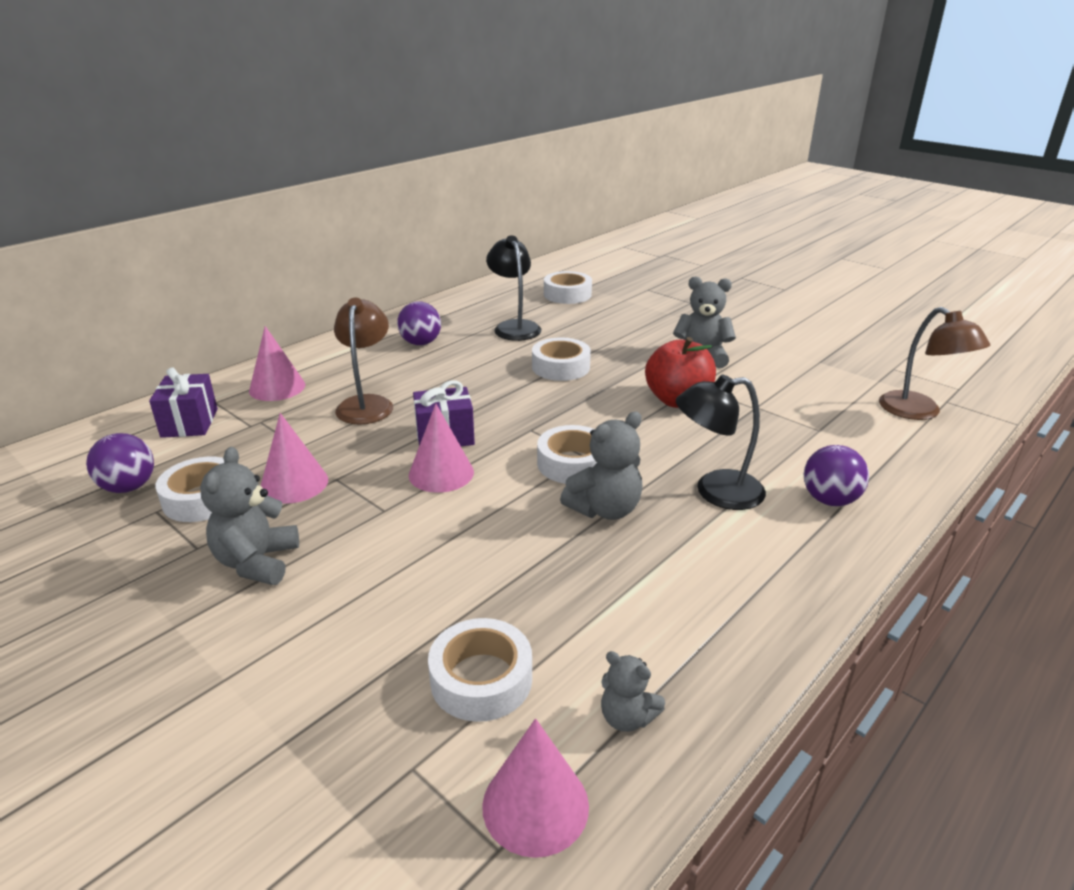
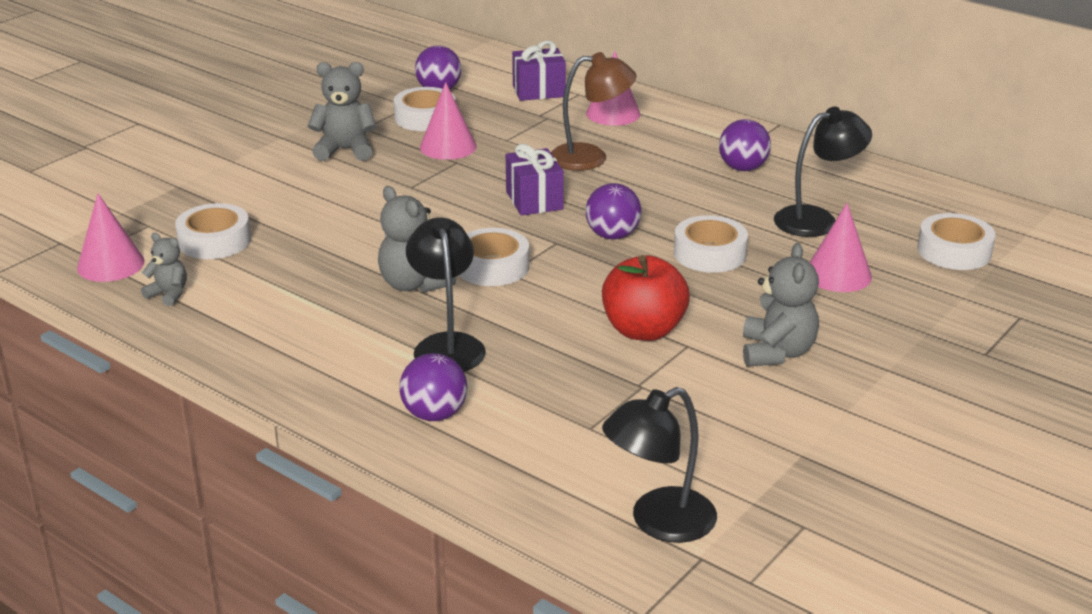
camera: 85 degrees right, 0 degrees up
(441, 473) = (469, 204): pink cone -> pink cone (838, 274)
(523, 403) = (612, 235): none -> purple ball
(627, 717) = (168, 294): grey teddy bear -> grey teddy bear turned 90 degrees clockwise
(919, 412) = (659, 522): brown lamp -> black lamp

